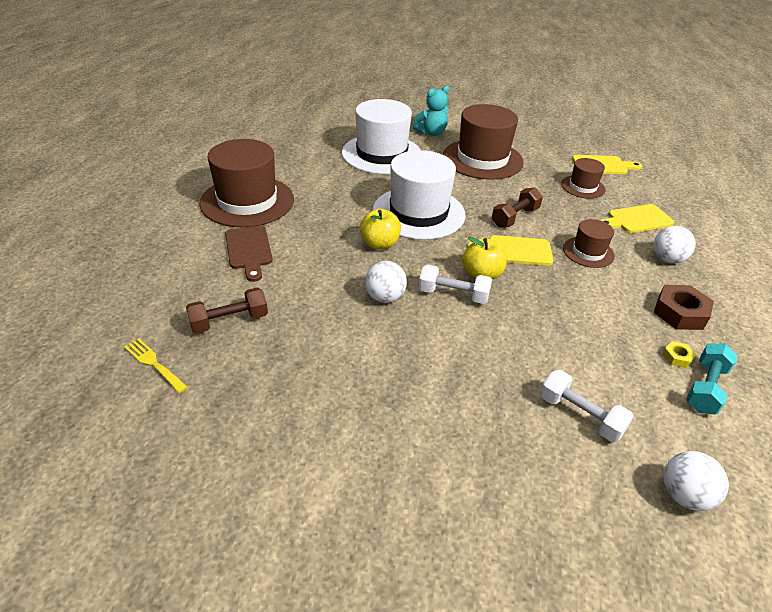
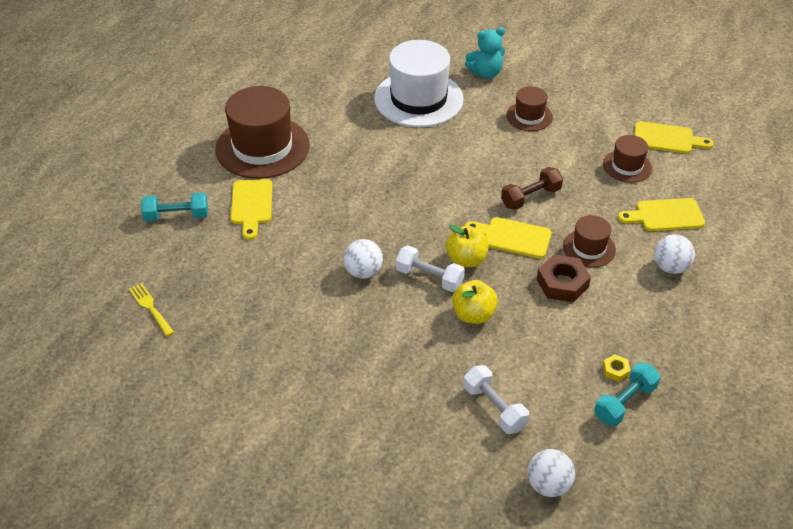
camera: 15 degrees right, 5 degrees up
(169, 268) = (177, 216): none -> turquoise dumbbell
(229, 321) = (219, 277): brown dumbbell -> none
(249, 250) = (251, 205): brown cutting board -> yellow cutting board
(379, 244) = (378, 213): yellow apple -> yellow apple (473, 315)
(418, 212) = (431, 180): white hat -> none
(482, 159) = (529, 116): brown hat -> brown hat, size x0.51
(680, 313) = (647, 327): brown nut -> brown nut (562, 283)

